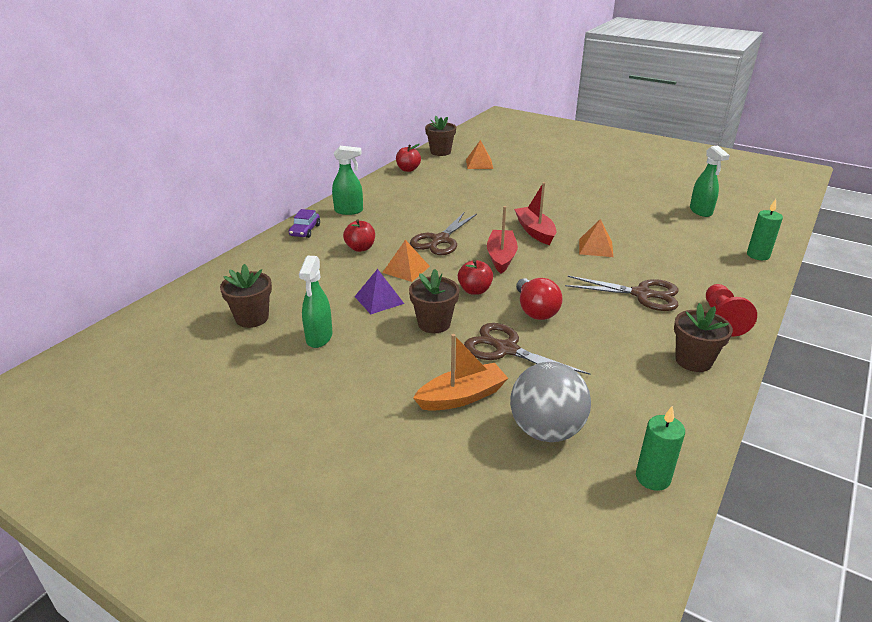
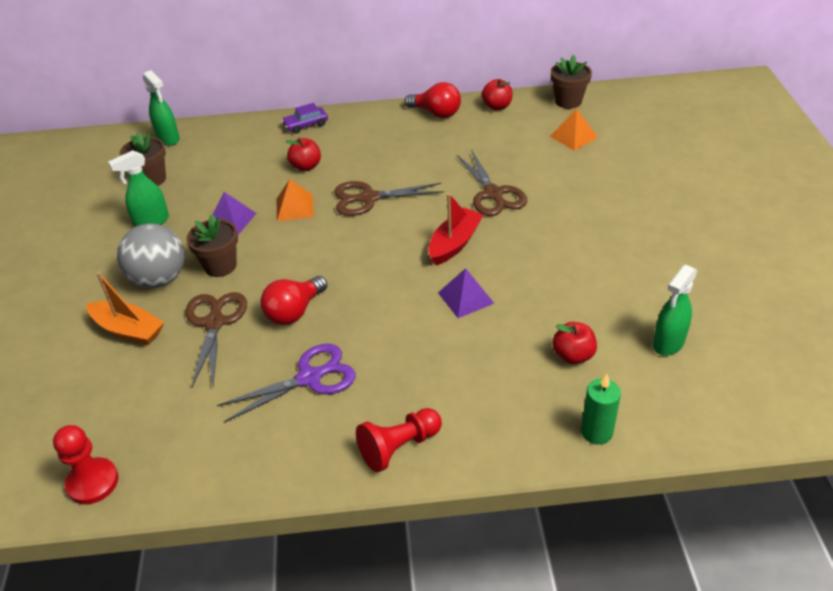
camera: 55 degrees right, 10 degrees up
(349, 211) = (367, 125): green spray bottle -> green spray bottle (168, 139)
(380, 187) = (436, 113): none -> red light bulb
(474, 290) = (296, 261): red apple -> red apple (573, 355)
(501, 257) = (375, 247): red boat -> none
(546, 430) = (115, 395): grey ball -> grey ball (159, 279)
(596, 247) = (466, 298): orange pyramid -> purple pyramid
(619, 329) = (309, 378): none -> purple scissors
(642, 294) = (395, 369): brown scissors -> brown scissors (493, 194)
(653, 478) = (93, 482): green candle -> red pawn
(693, 361) = (295, 450): brown flower pot -> none

